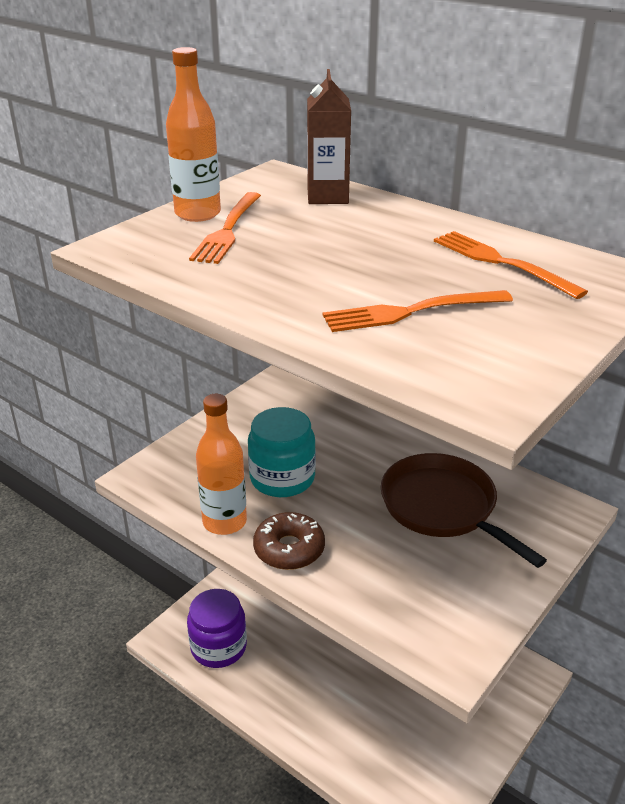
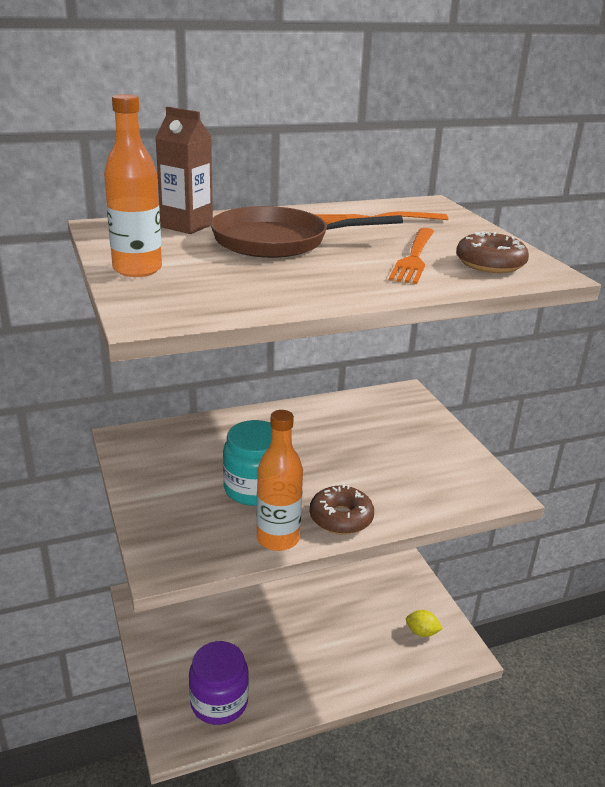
camera: 60 degrees left, 5 degrees down
(227, 230) = (193, 269): orange fork -> none
(424, 768) = (422, 632): none -> yellow lemon
(443, 507) = (359, 434): brown pan -> brown pan (277, 241)
(463, 358) = (490, 264): none -> brown donut

